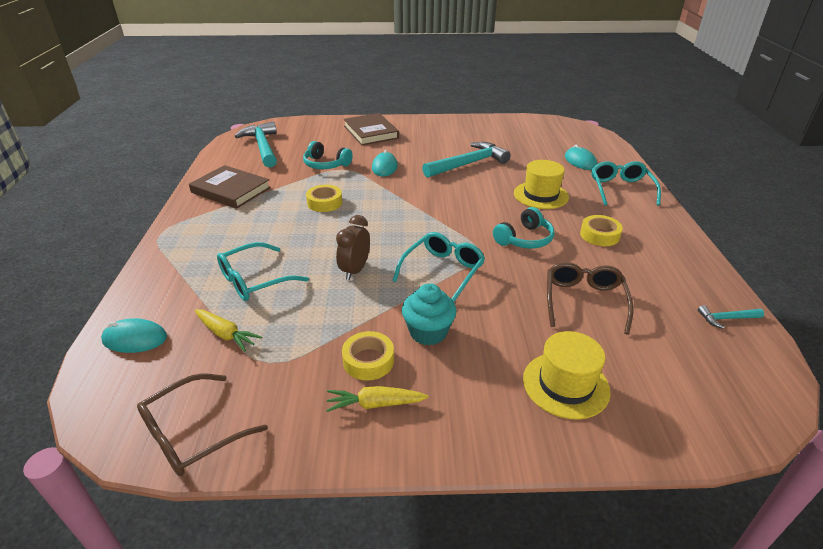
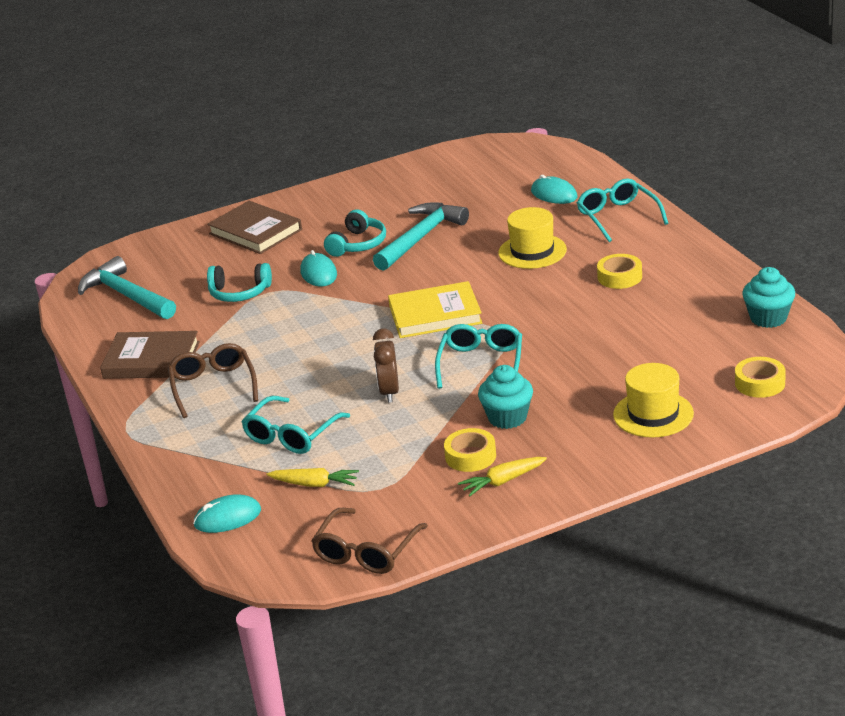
camera: 20 degrees left, 5 degrees down
(324, 203) = (286, 337): yellow tape -> yellow tape (760, 383)
(437, 219) = (435, 315): none -> yellow book
(524, 239) = (544, 305): turquoise headphones -> turquoise headphones (357, 244)
(584, 301) = (636, 345): brown glasses -> brown glasses (213, 386)
(726, 319) = (768, 318): turquoise hammer -> turquoise cupcake

